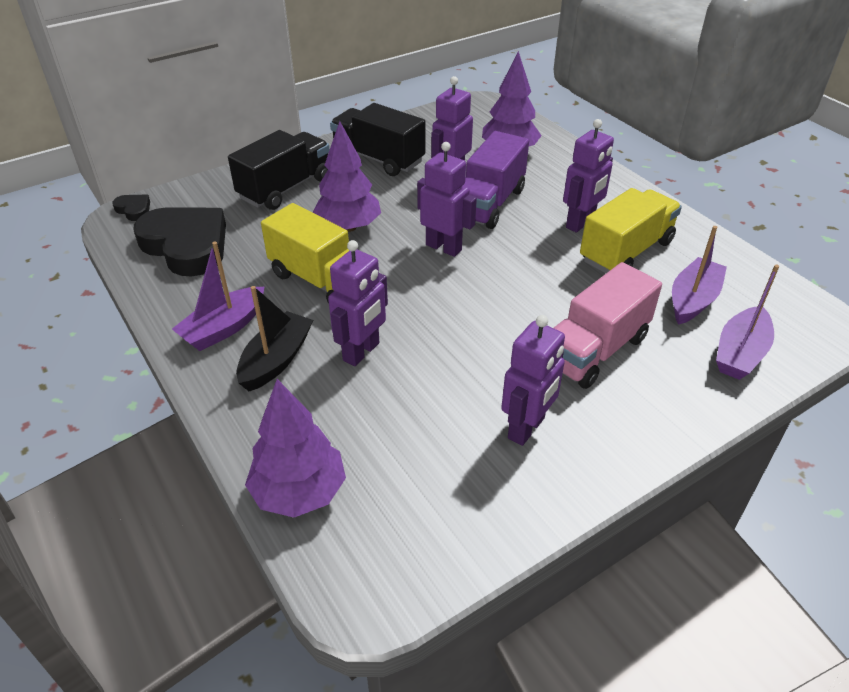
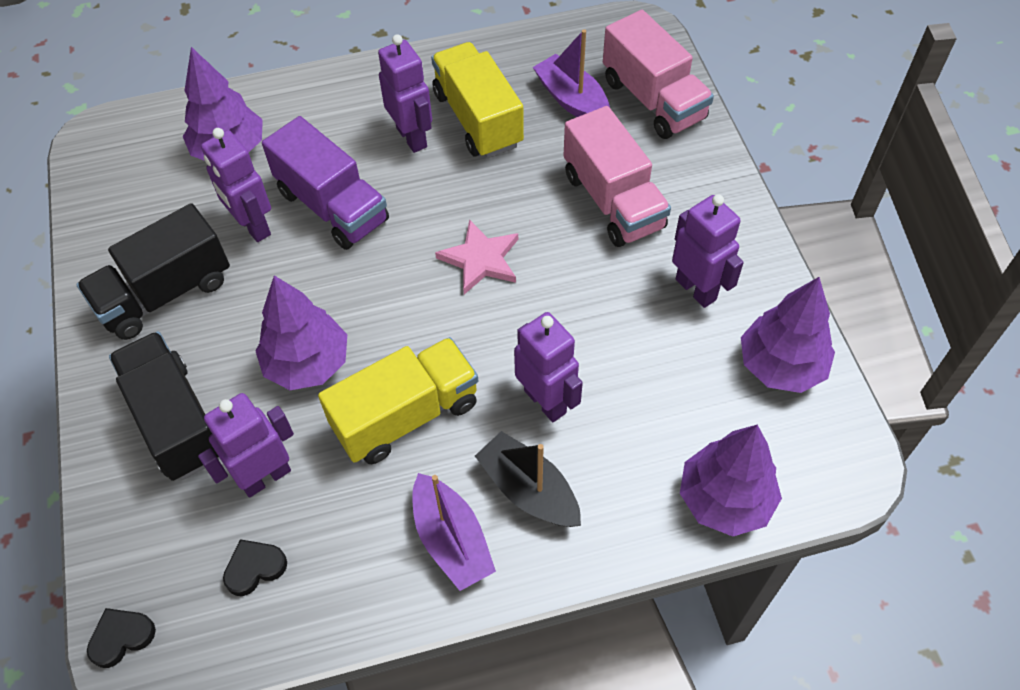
camera: 70 degrees left, 15 degrees up
(186, 246) = (255, 568): black heart -> black heart, size x0.42
(444, 247) = (396, 275): purple robot -> purple robot (265, 477)
(467, 513) = (781, 366): none -> purple tree
(483, 285) = (481, 259): none -> pink star
(740, 353) = (653, 99): purple boat -> pink truck

